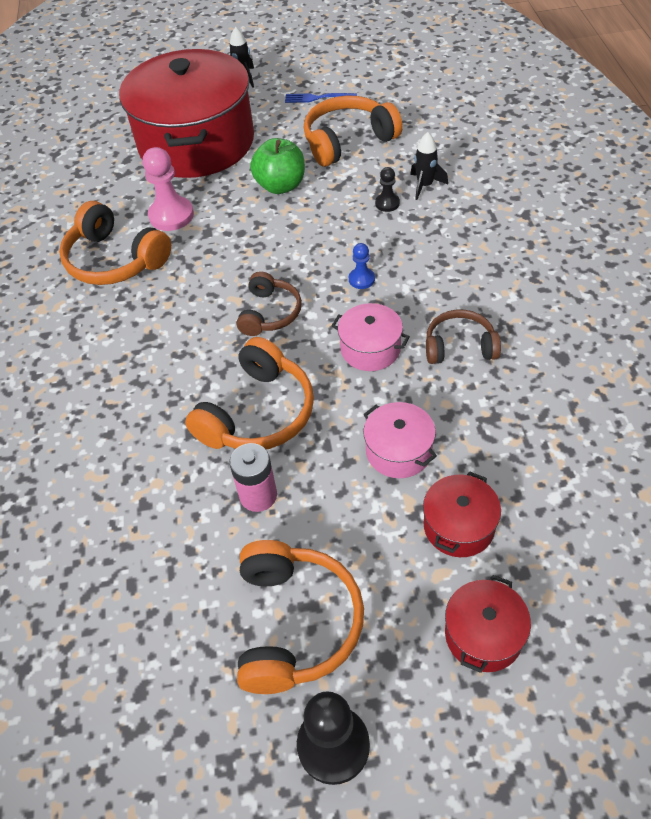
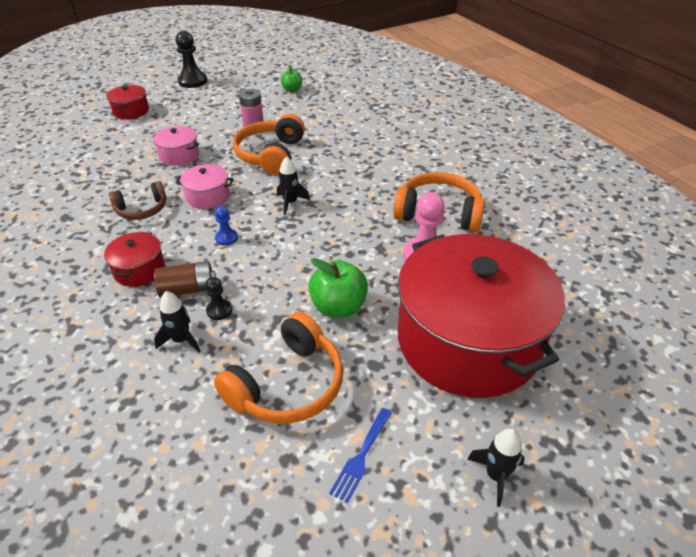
camera: 155 degrees right, 10 degrees down
(131, 620) = (292, 90): none -> green apple
(270, 313) = (290, 203): brown headphones -> black rocket
(296, 623) = (218, 100): orange headphones -> none
(317, 98) = (361, 457): blue fork -> blue fork turned 135 degrees clockwise
(413, 229) = (188, 289): none -> brown battery
(458, 526) = (142, 136): red pot -> red pot (139, 270)

